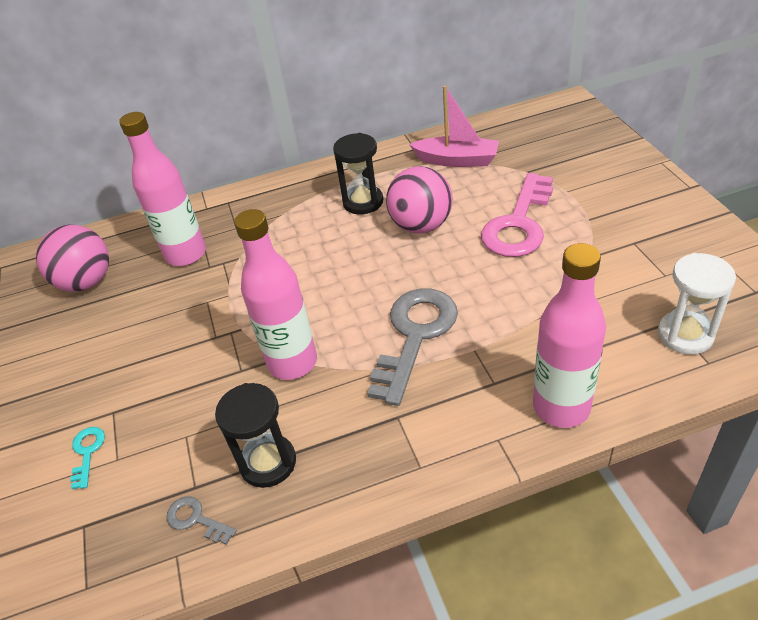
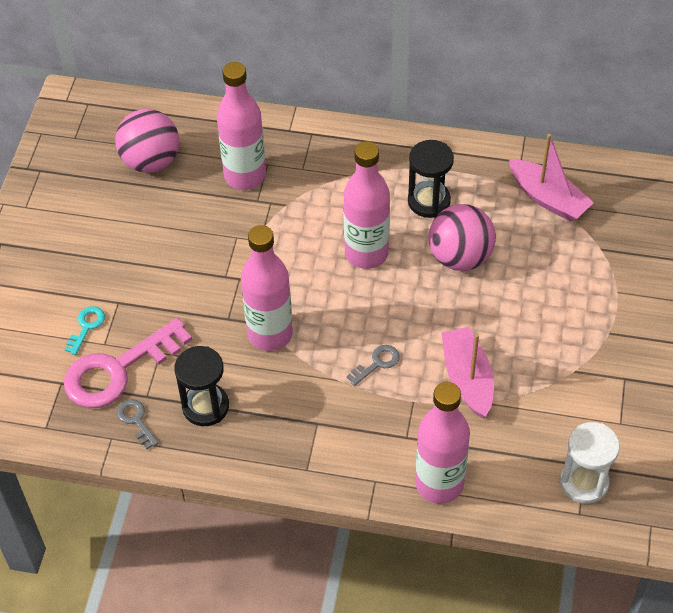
camera: 25 degrees right, 10 degrees up
(338, 259) = (366, 253): none -> pink bottle
(415, 336) = (377, 363): grey key -> grey key, size x0.44
(506, 307) = (467, 378): none -> pink boat
(519, 224) = (545, 303): pink key -> pink key (118, 370)

